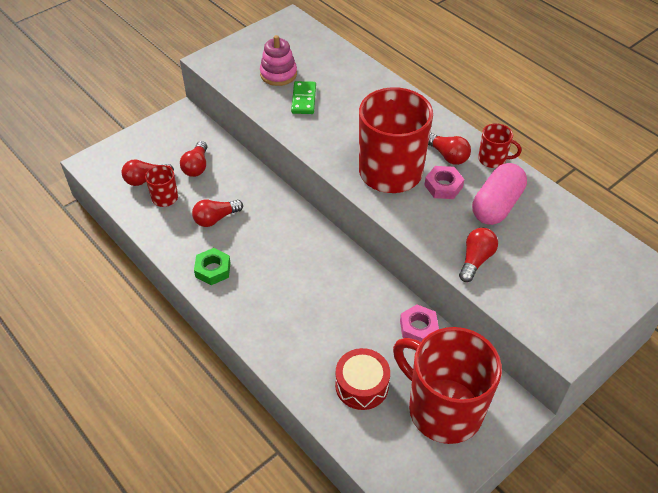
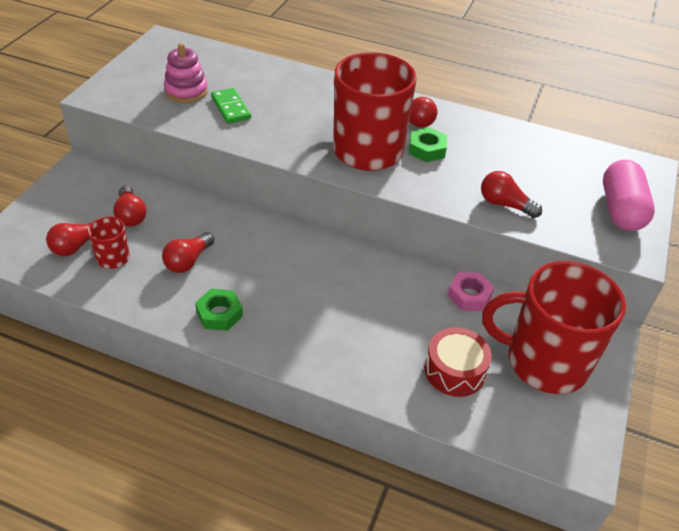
camera: 30 degrees left, 5 degrees down
(443, 186) = (427, 149): pink nut -> green nut
(475, 260) = (504, 204): red light bulb -> red light bulb turned 60 degrees counterclockwise
(493, 159) = (453, 114): red mug -> none
(496, 205) = (486, 152): pink capsule -> pink capsule (621, 210)

